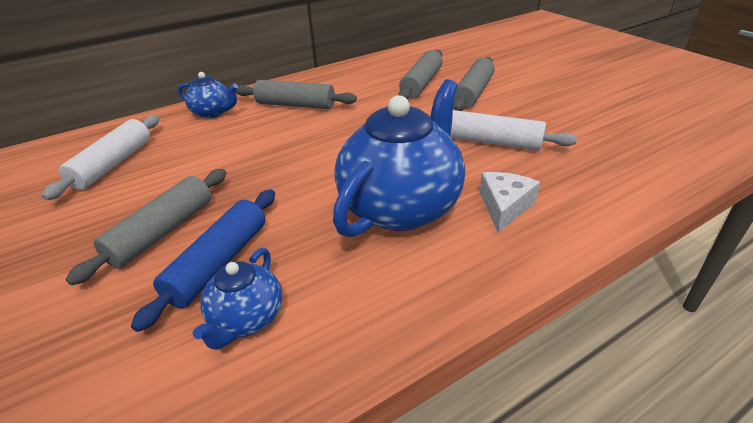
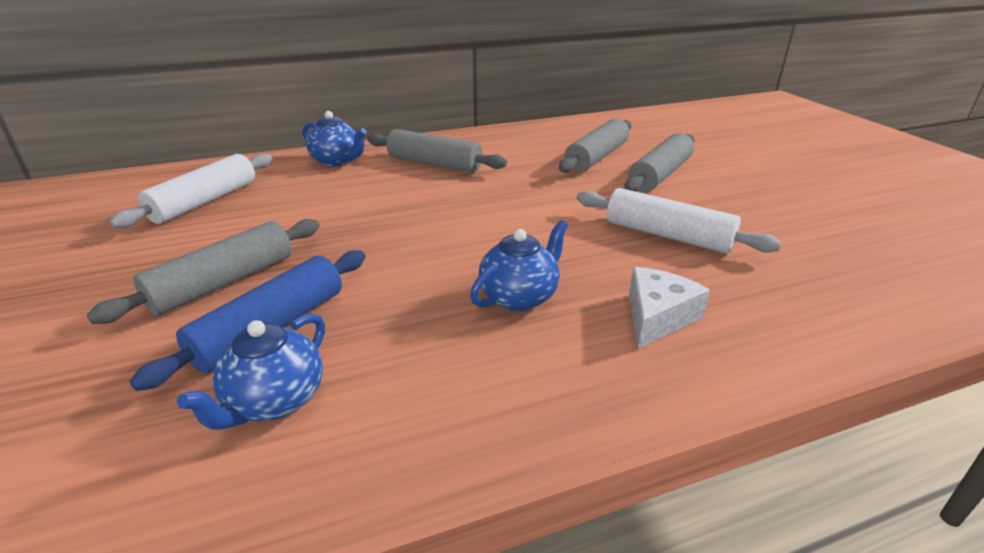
camera: 10 degrees right, 5 degrees down
(401, 207) = (519, 297): blue teapot -> blue teapot, size x0.49

